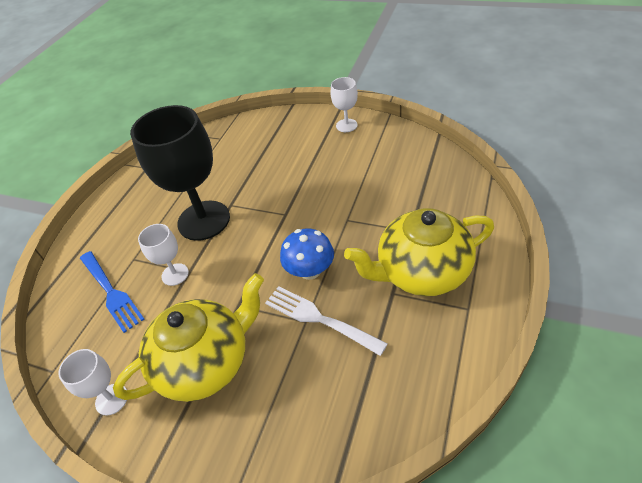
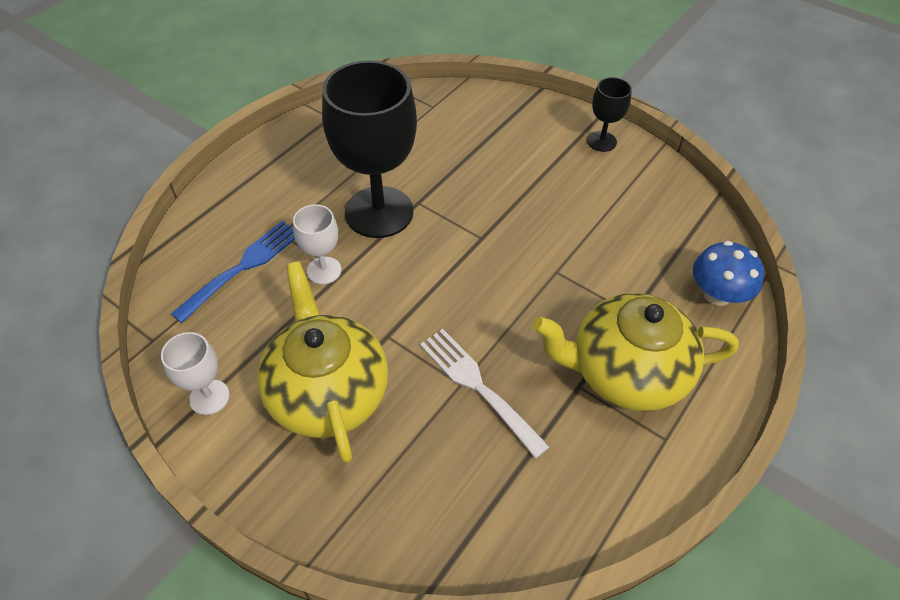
camera: 10 degrees right, 5 degrees up
(111, 292) = (243, 267): blue fork -> blue fork turned 120 degrees counterclockwise
(206, 362) = (327, 392): yellow teapot -> yellow teapot turned 90 degrees counterclockwise
(310, 270) = (487, 322): blue mushroom -> blue mushroom (717, 294)
(346, 125) = (601, 141): white goblet -> black goblet

